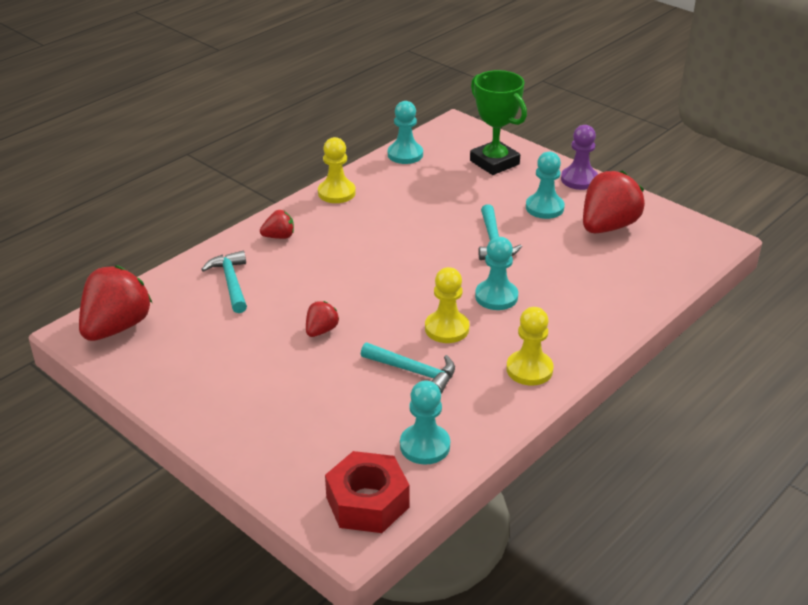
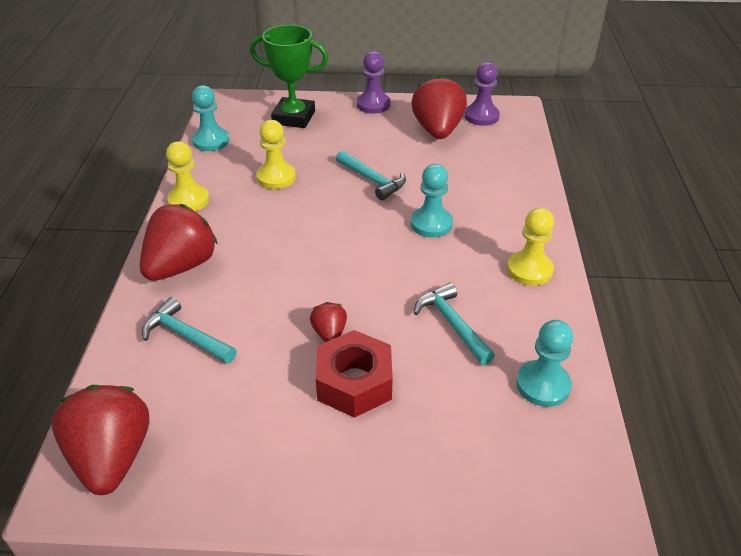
camera: 40 degrees left, 5 degrees up
(279, 236) = (181, 266): red strawberry -> red strawberry, size x2.06
(367, 502) = (568, 471): red nut -> red nut (354, 383)
(414, 372) = (452, 324): turquoise hammer -> turquoise hammer turned 105 degrees counterclockwise
(447, 328) = (429, 271): yellow pawn -> yellow pawn (276, 177)
(544, 208) = (376, 136): turquoise pawn -> none
(669, 232) = (481, 116): none -> purple pawn

